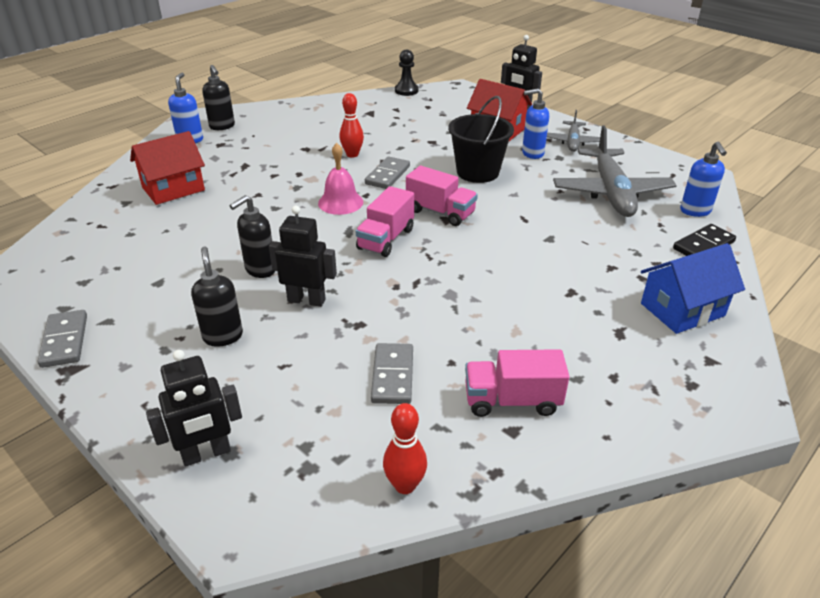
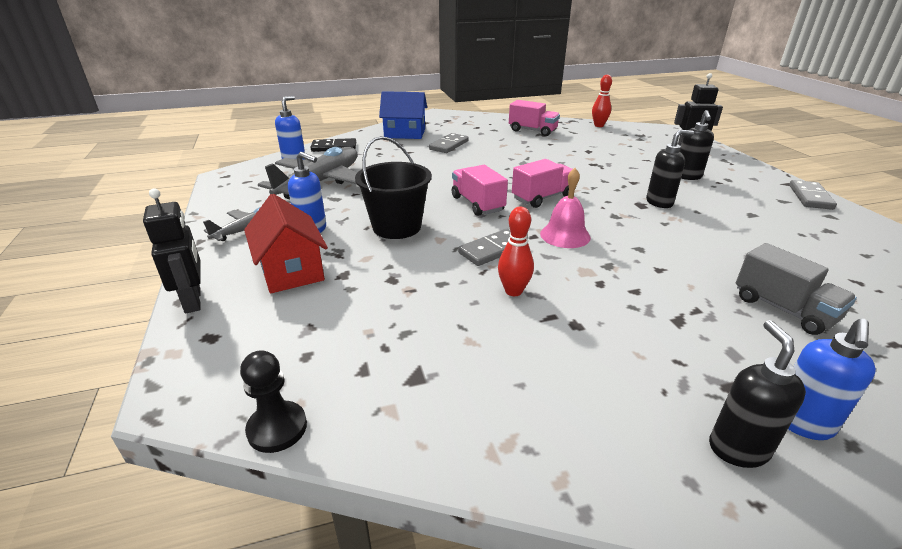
camera: 150 degrees left, 5 degrees down
(173, 189) = (783, 309): red house -> grey truck
(306, 300) = (625, 180): black robot -> none
(393, 376) = (585, 146): grey domino -> grey domino (449, 145)

